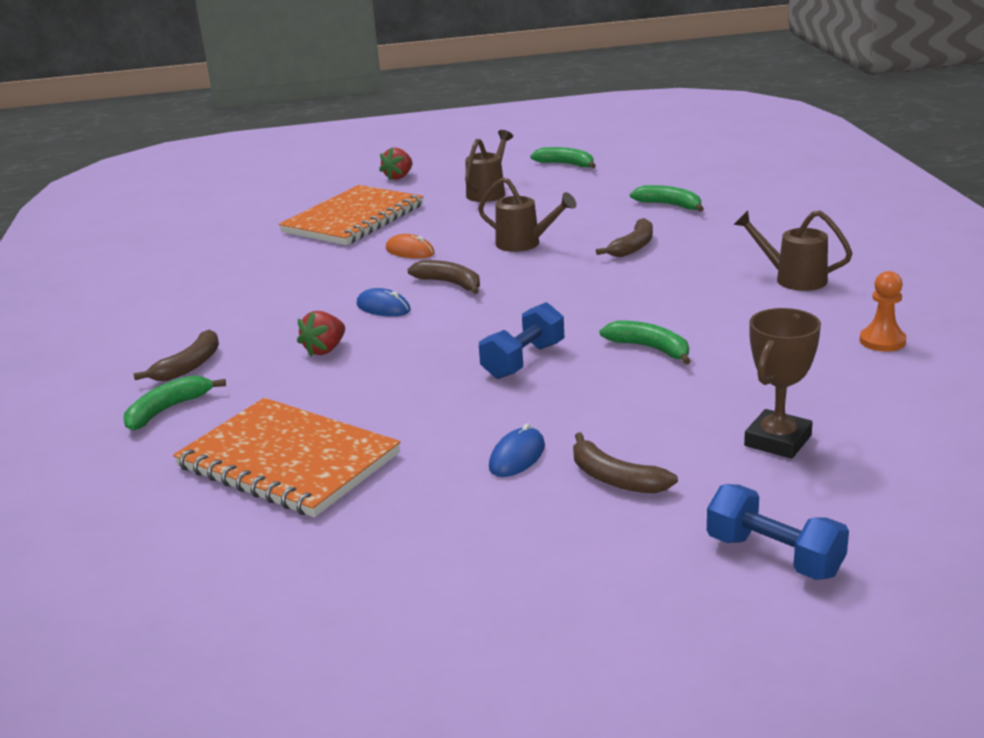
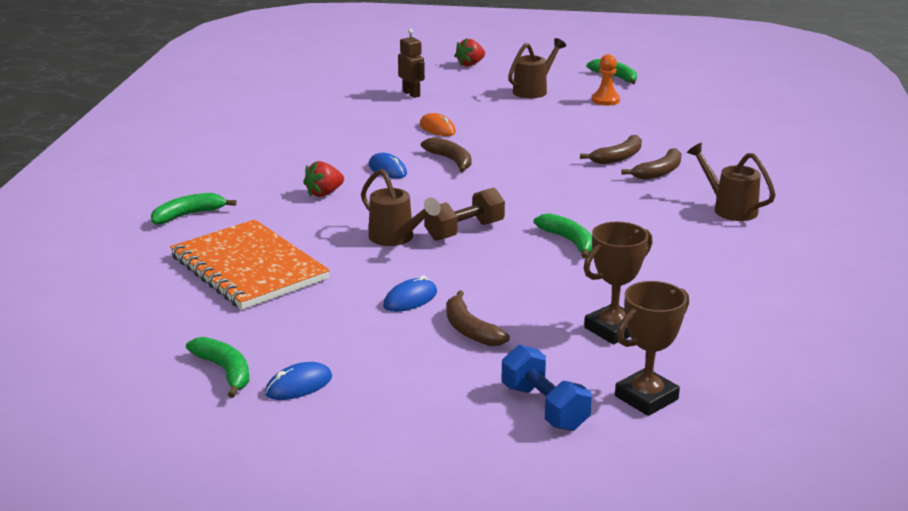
camera: 15 degrees right, 0 degrees up
(189, 366) = (221, 186): brown banana -> brown banana (659, 172)
(354, 219) = (411, 94): orange notebook -> brown robot
(453, 602) = (299, 385): none -> blue mouse
(523, 361) = (464, 231): blue dumbbell -> brown dumbbell
(524, 244) = (531, 139): brown watering can -> brown watering can (396, 238)
(670, 205) = (676, 128): green banana -> green banana (225, 371)
(879, 515) = (646, 398): none -> brown trophy
(882, 341) = (761, 272): orange pawn -> orange pawn (605, 100)

